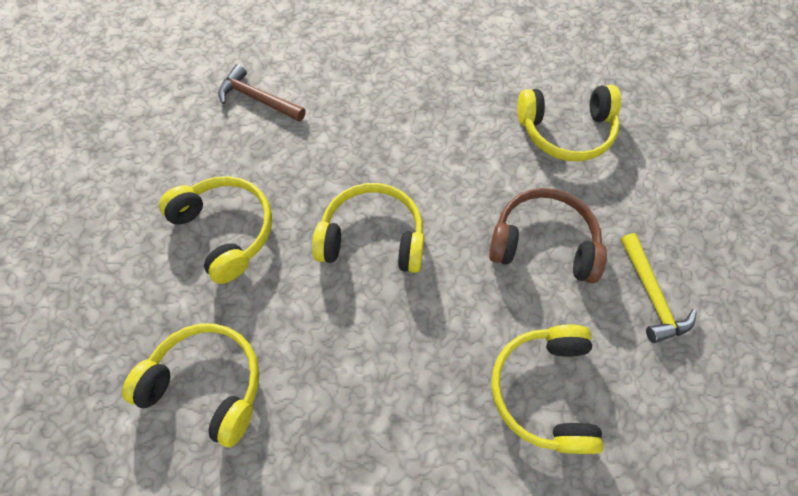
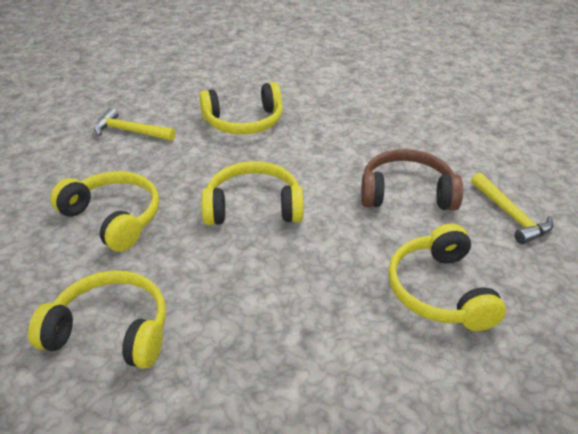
camera: 10 degrees left, 25 degrees down
(258, 99) = (131, 131): brown hammer -> yellow hammer
(566, 131) = (403, 124): yellow headphones -> yellow headphones (244, 122)

